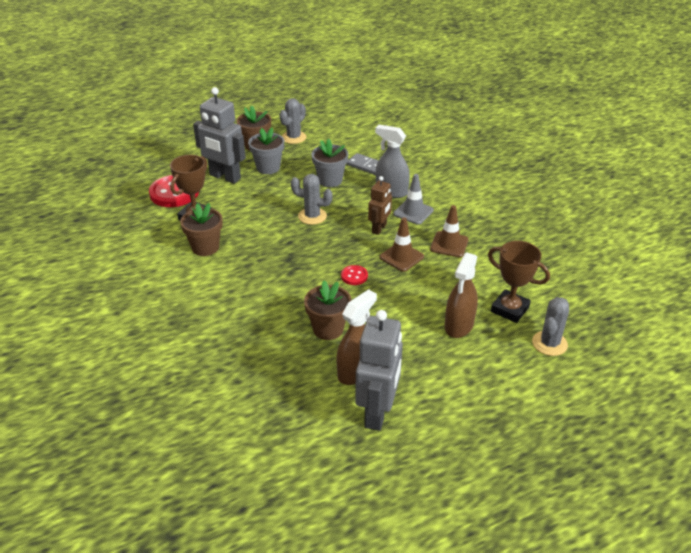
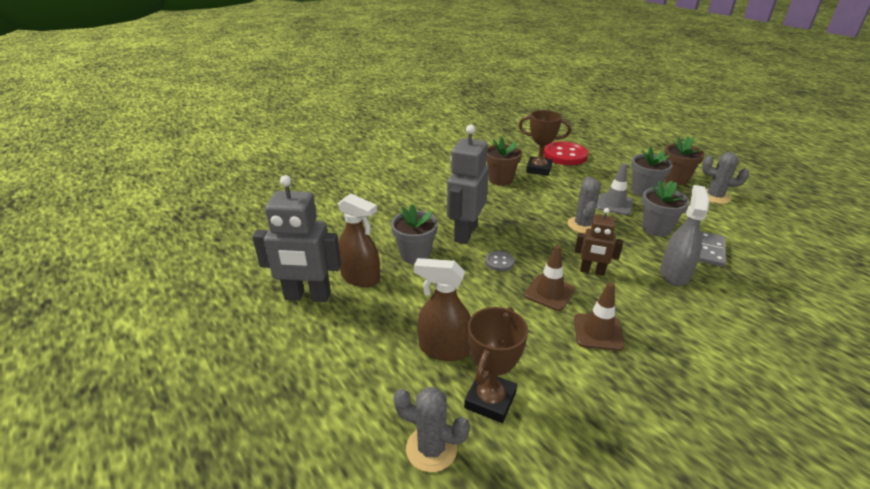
camera: 80 degrees right, 5 degrees down
(225, 177) = (608, 172): grey robot -> grey robot (465, 233)
(328, 329) = (415, 255): brown flower pot -> grey flower pot
(354, 276) = (499, 262): red button -> grey button
(413, 212) = (645, 295): grey traffic cone -> grey traffic cone (614, 204)

